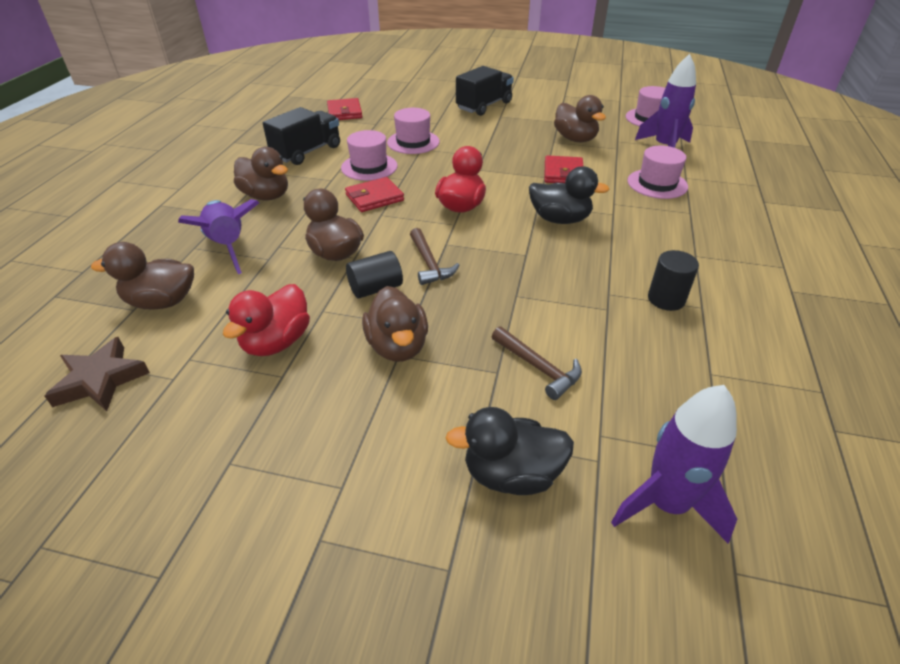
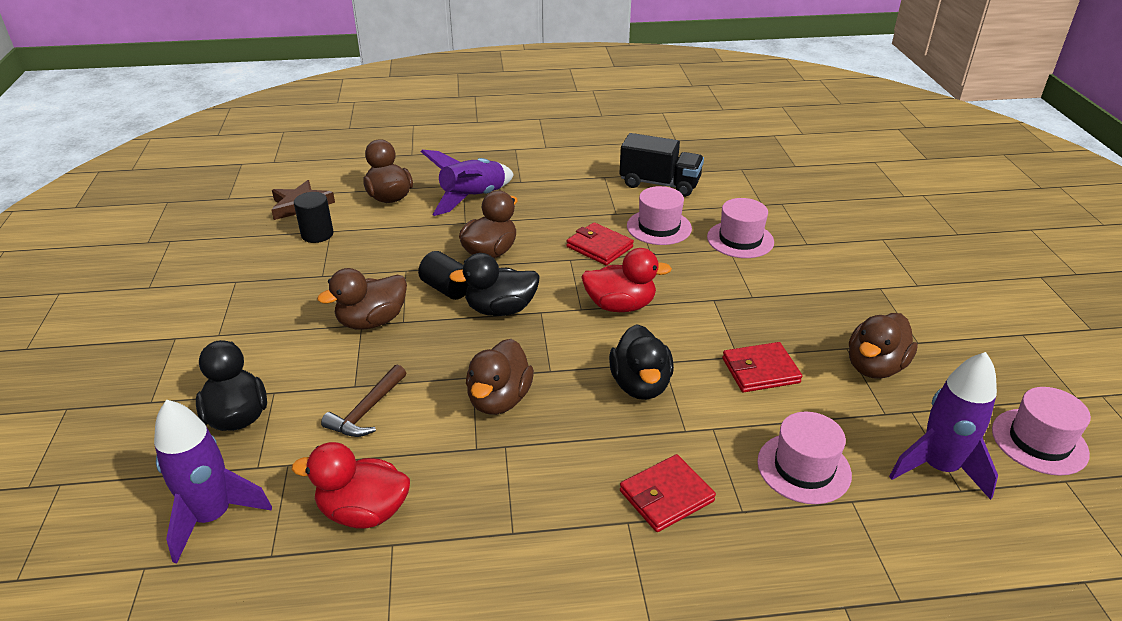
camera: 70 degrees right, 5 degrees down
(266, 196) = (561, 189): brown duck -> brown duck (499, 399)
(276, 342) = (359, 261): red duck -> red duck (363, 512)
(344, 112) = (770, 178): red wallet -> red wallet (666, 496)
(429, 263) = (500, 309): brown hammer -> black duck
(484, 106) = (897, 268): black truck -> none
(666, 299) = (515, 497): black cylinder -> black cylinder (317, 234)

